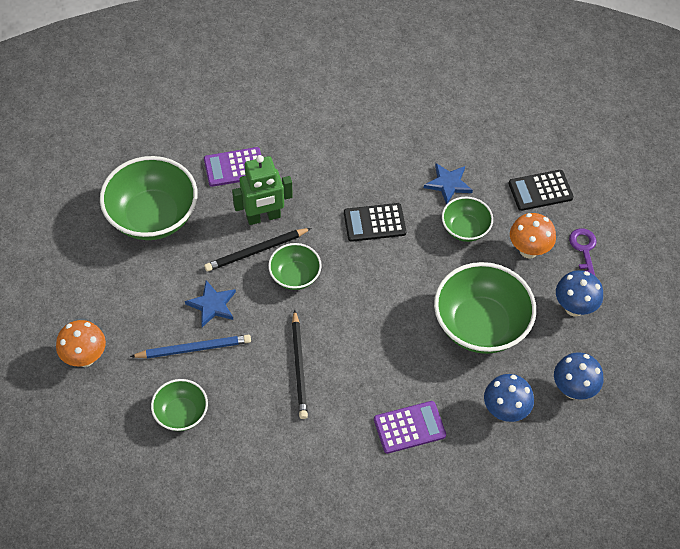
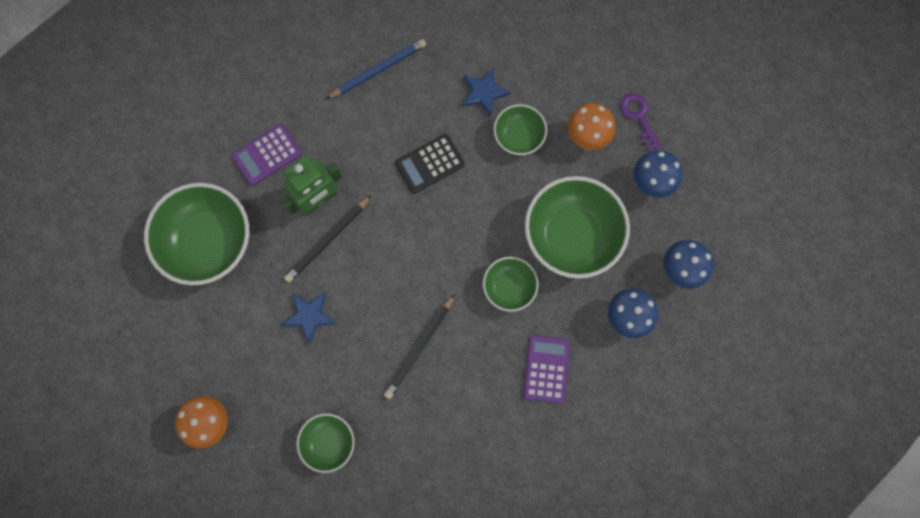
camera: 20 degrees left, 20 degrees up
(193, 348) = (311, 369): blue pencil -> blue pencil (378, 70)
(295, 276) = (376, 252): green bowl -> green bowl (509, 287)
(299, 366) = (420, 348): black pencil -> black pencil turned 60 degrees clockwise
(409, 427) = (546, 369): purple calculator -> purple calculator turned 45 degrees counterclockwise
(540, 191) = (574, 66): black calculator -> none

